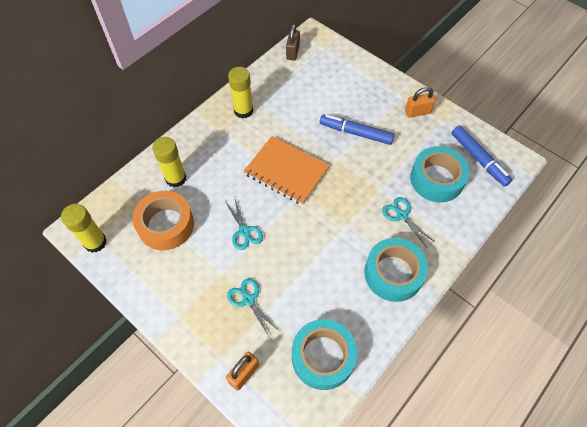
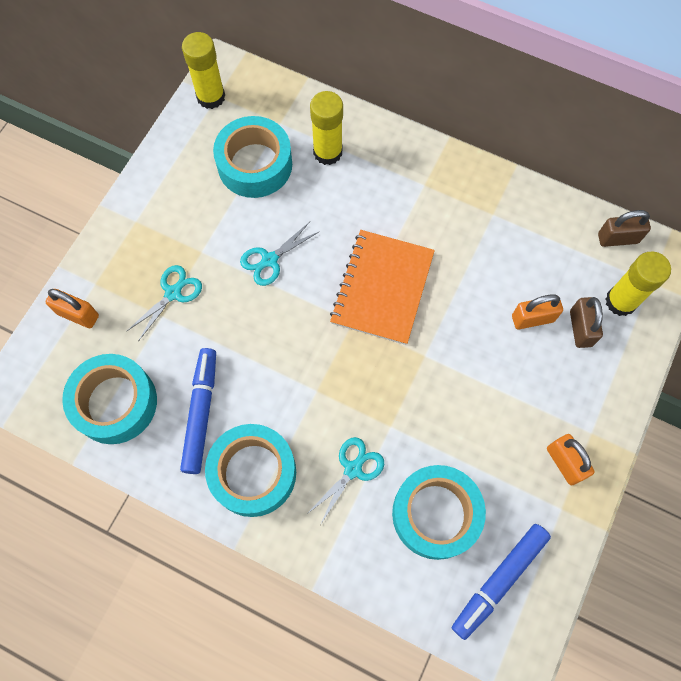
camera: 75 degrees right, 10 degrees up
(166, 225) = (255, 164): orange tape -> turquoise tape
(243, 111) = (471, 201): yellow glue stick -> yellow glue stick (620, 301)
(329, 102) = (532, 318): none -> orange padlock
(341, 83) = (580, 328): none -> brown padlock
(356, 133) = (485, 371): blue marker -> blue marker (201, 412)

